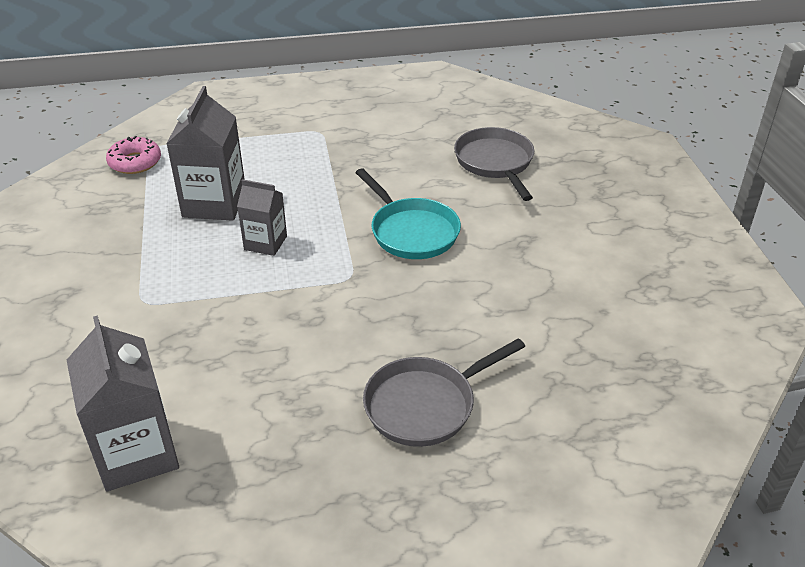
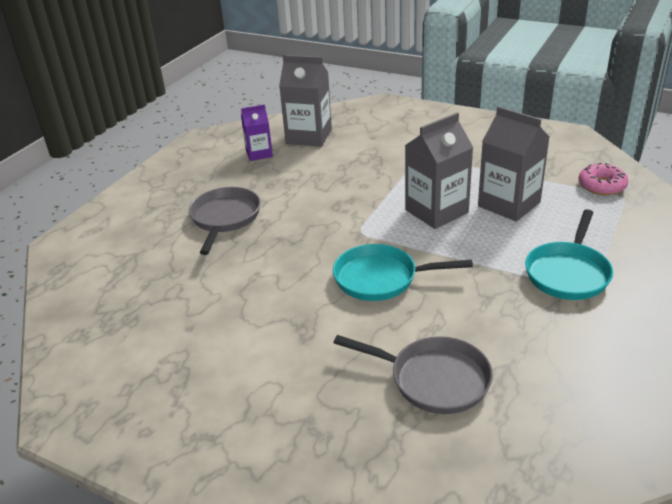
camera: 130 degrees right, 5 degrees down
(232, 483) = (259, 153): none -> purple carton
(265, 243) = (436, 211): grey carton -> grey carton, size x1.68
(307, 144) = (568, 273): none -> turquoise pan

